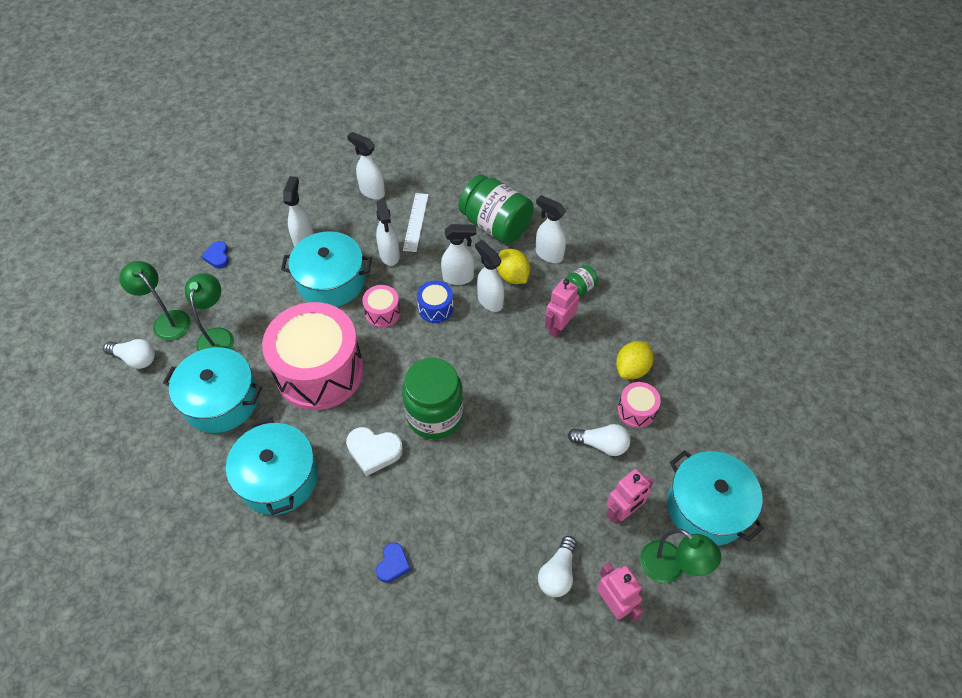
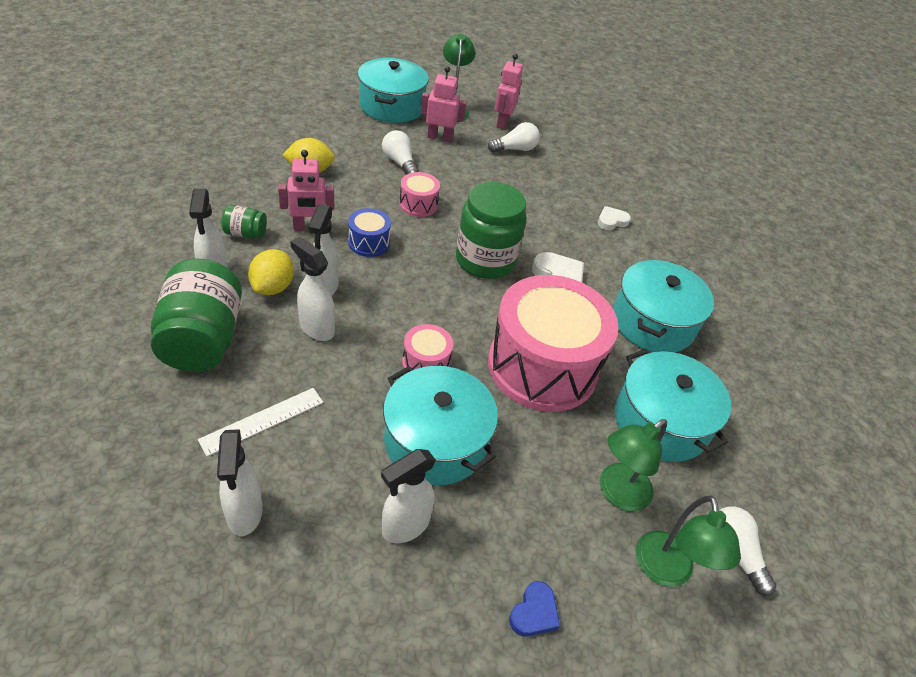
camera: 140 degrees left, 10 degrees down
(389, 255) = (342, 410): white spray bottle -> none
(393, 564) = (611, 221): blue heart -> white heart
(435, 308) = (375, 323): blue drum -> blue drum (369, 243)
(636, 410) = (349, 156): pink drum -> pink drum (418, 204)

